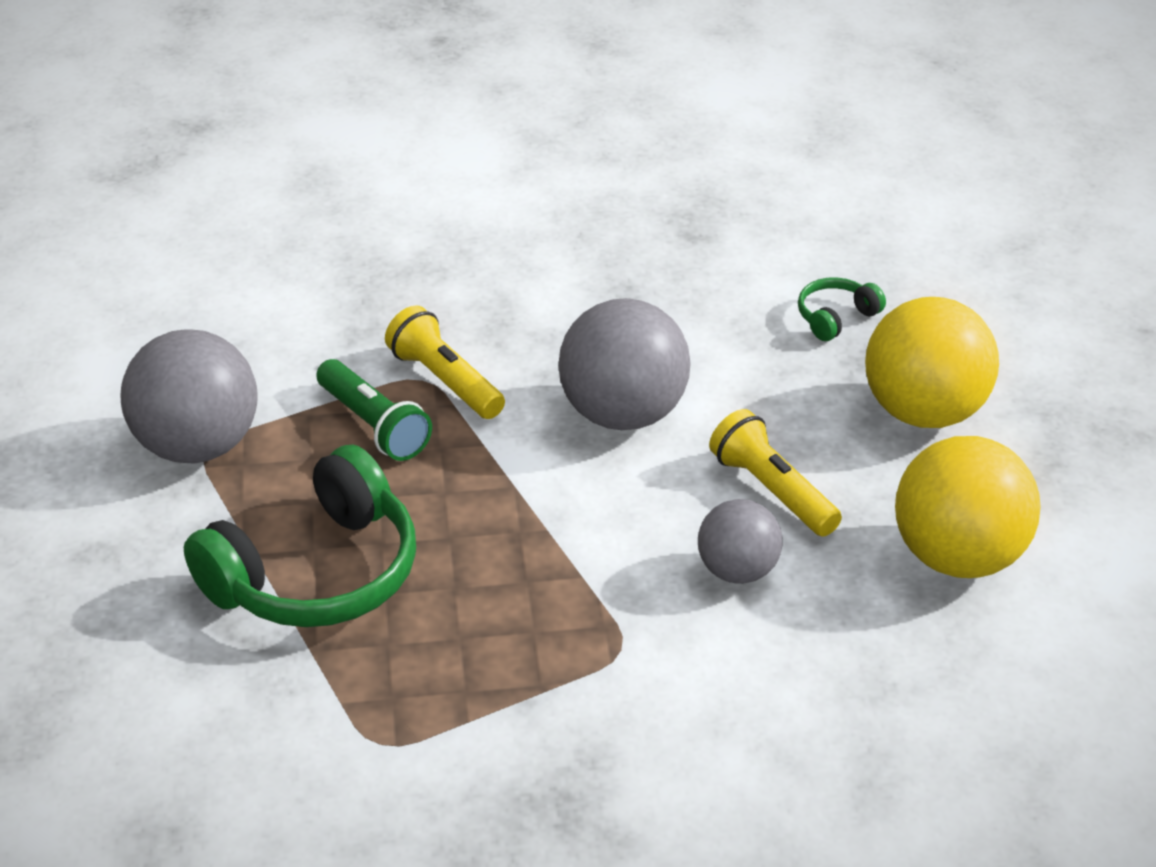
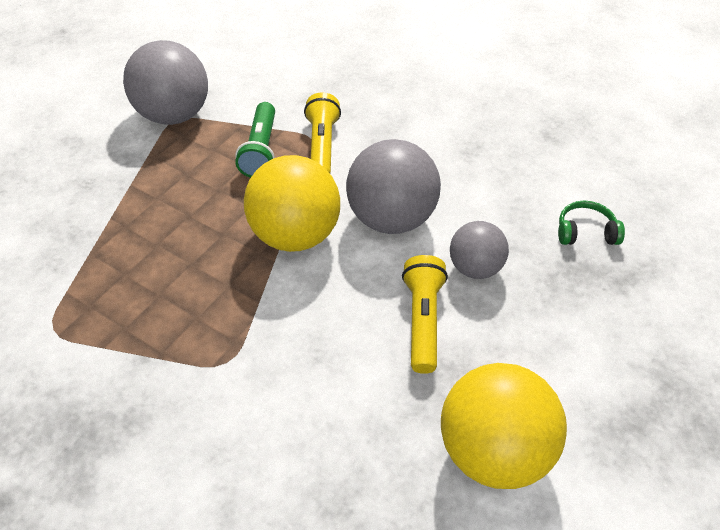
camera: 40 degrees right, 10 degrees up
(316, 574) = (141, 213): green headphones -> none
(738, 571) = (344, 359): grey ball -> grey ball (475, 268)
(924, 412) = (579, 330): yellow ball -> yellow ball (295, 235)

